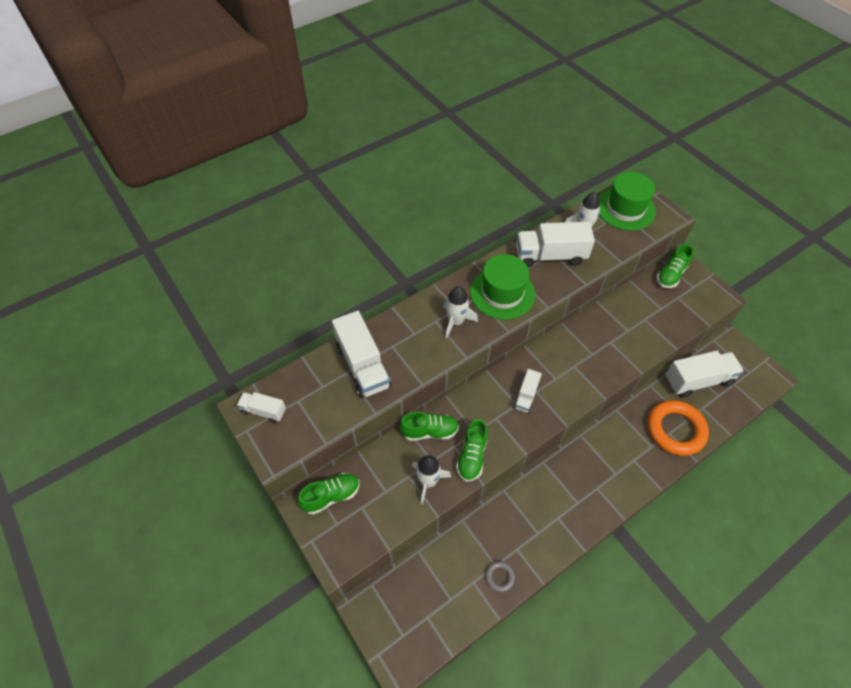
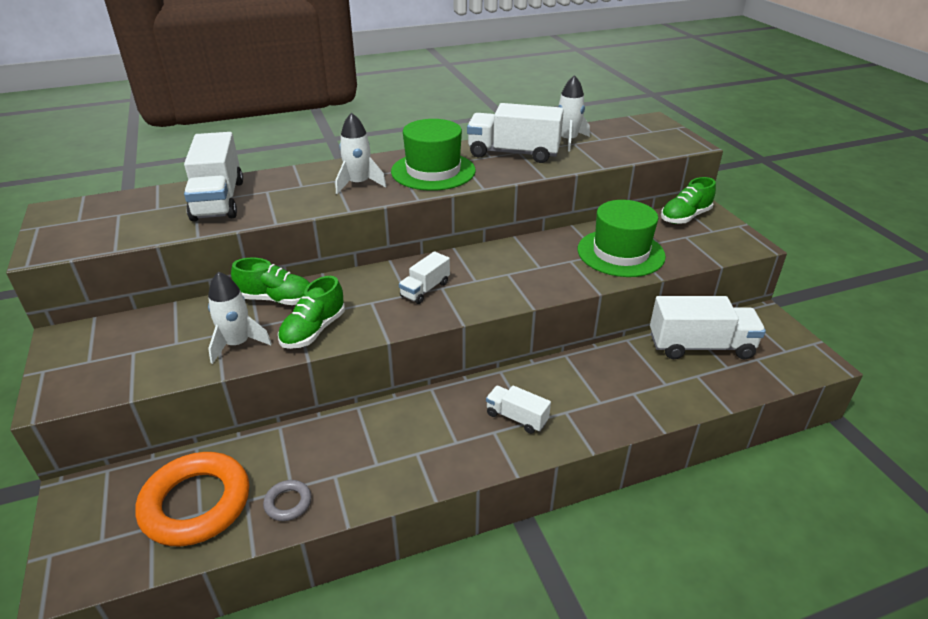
camera: 15 degrees right, 20 degrees down
(263, 411) = (72, 216): white truck -> white truck (516, 417)
(331, 496) = (106, 334): green shoe -> none
(625, 208) = (632, 132): green hat -> green hat (620, 253)
(675, 430) = (644, 391): orange ring -> orange ring (196, 503)

